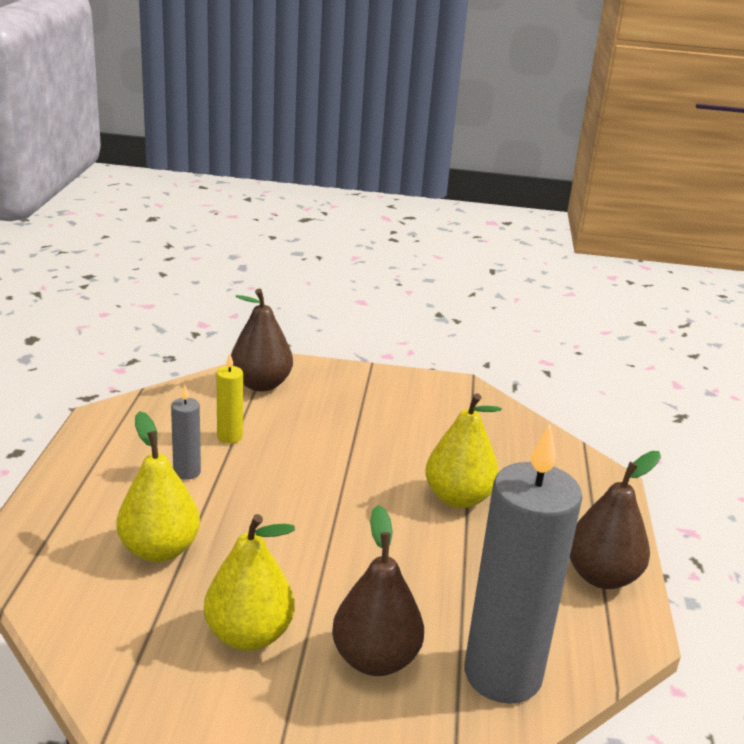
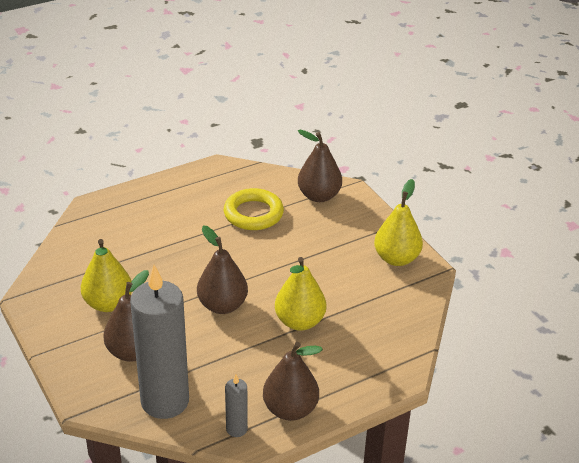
camera: 55 degrees right, 10 degrees up
(159, 550) = (137, 244): yellow pear -> yellow pear (396, 258)
(187, 472) = (205, 218): grey candle -> grey candle (236, 429)
(229, 437) = (253, 214): yellow candle -> yellow ring
(368, 538) = (222, 305): none -> brown pear

